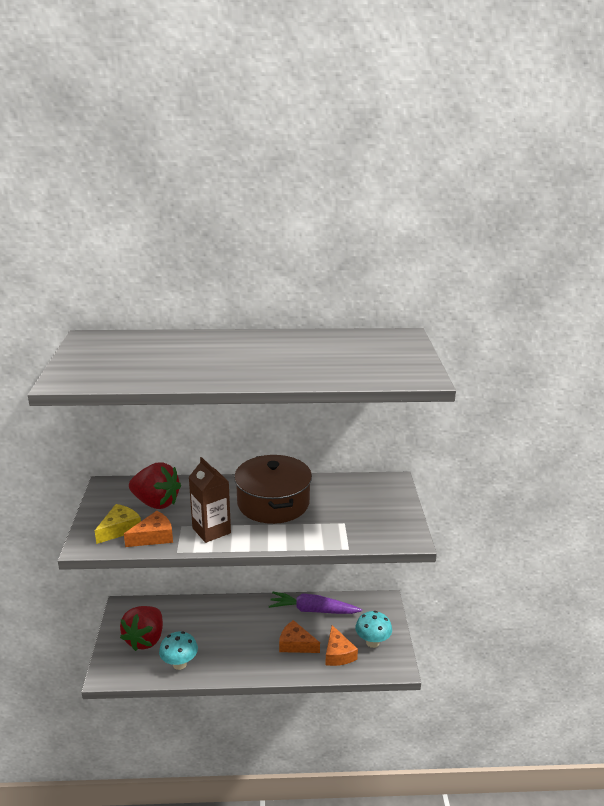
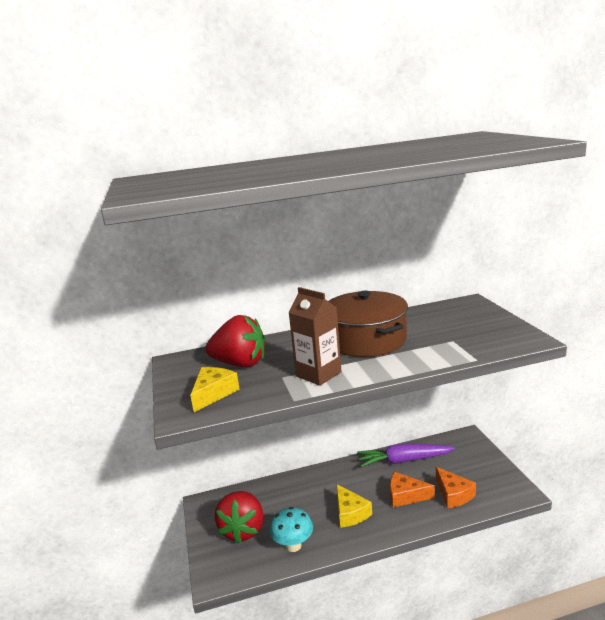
camera: 10 degrees left, 5 degrees down
(153, 537) = (257, 392): orange cheese -> none
(240, 647) = (350, 513): none -> yellow cheese
(372, 642) = (480, 476): turquoise mushroom -> none

